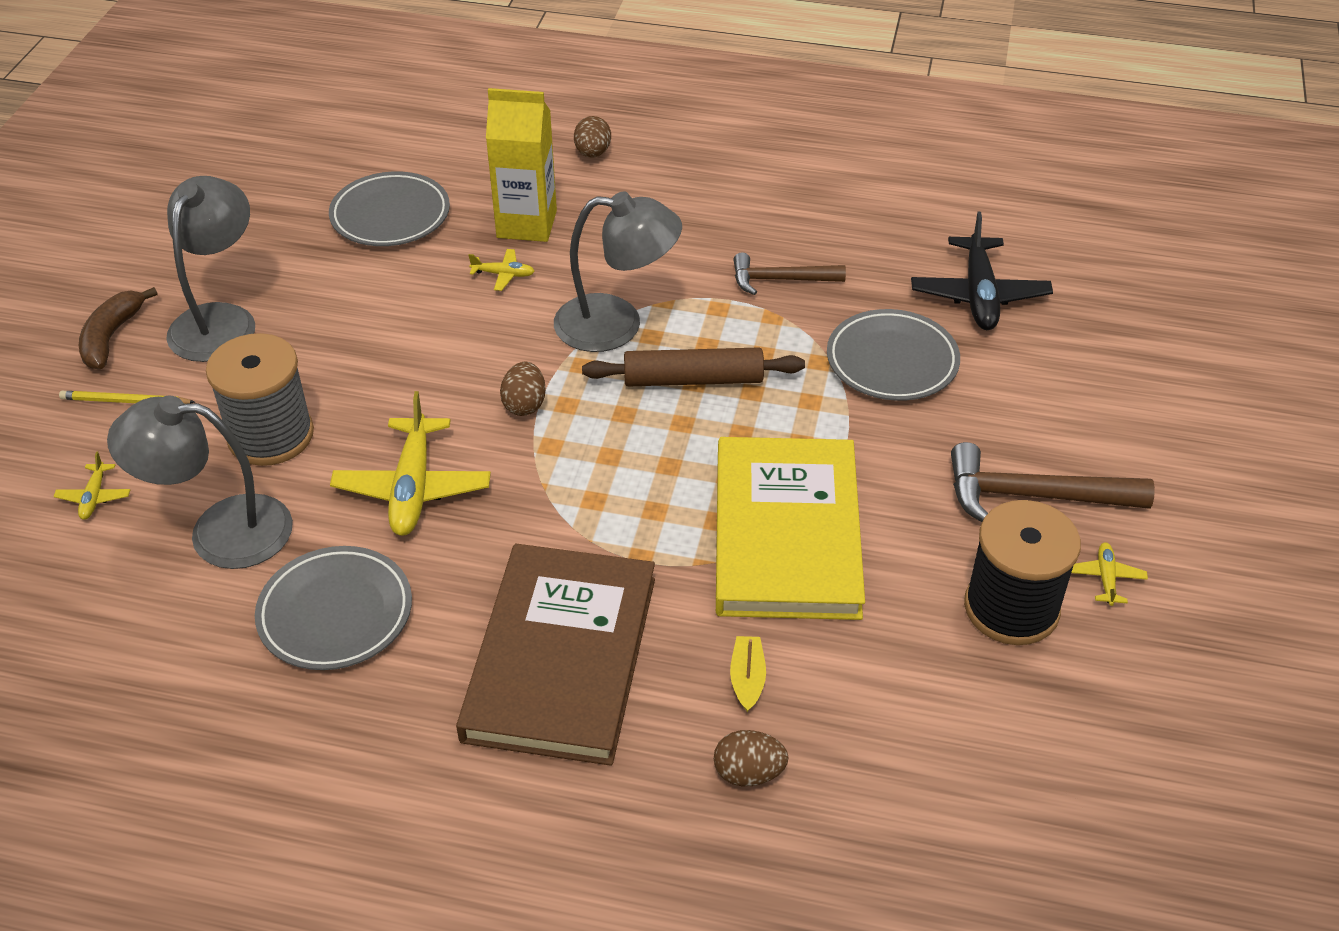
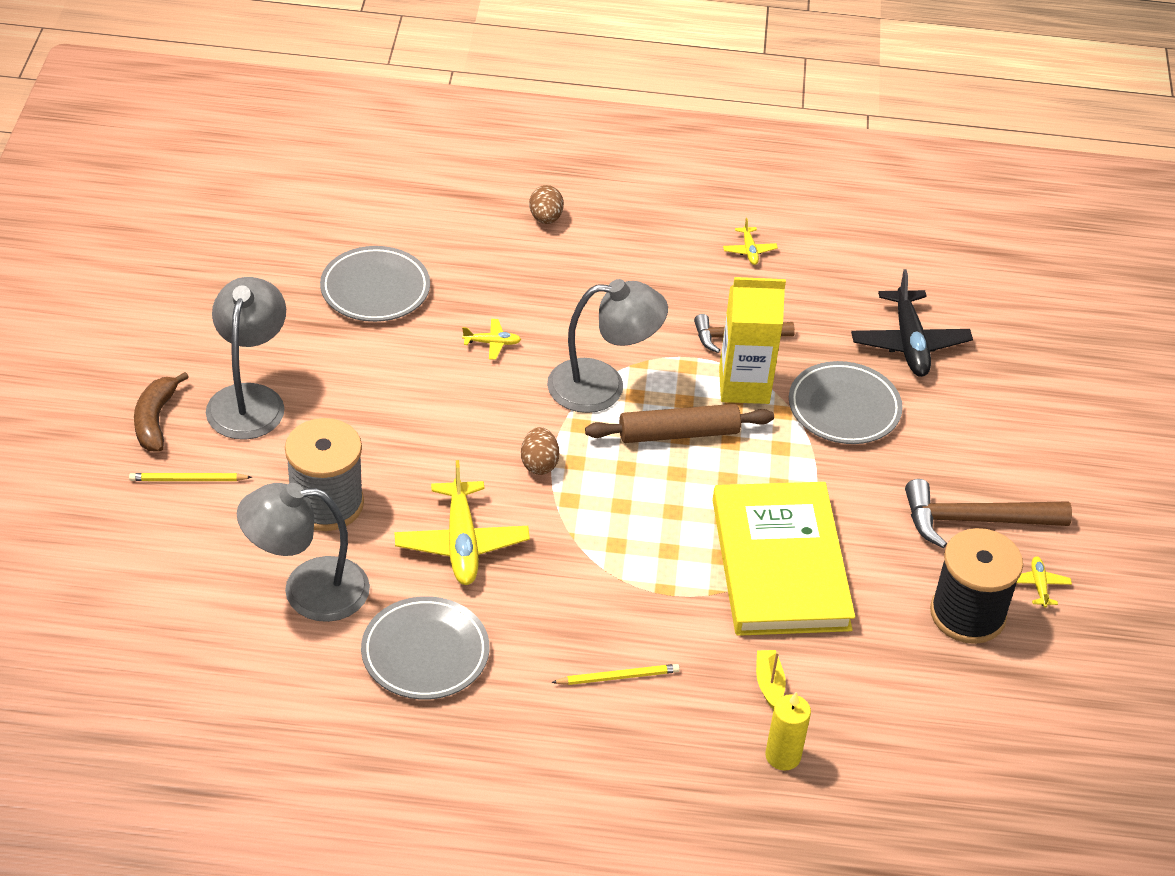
camera: 10 degrees left, 0 degrees up
(94, 497) = (189, 567): yellow plane -> yellow plane (749, 250)
(526, 224) = (501, 292): yellow carton -> yellow carton (744, 386)
(560, 657) = (617, 677): brown book -> yellow pencil
(748, 773) = (783, 756): brown egg -> yellow candle

